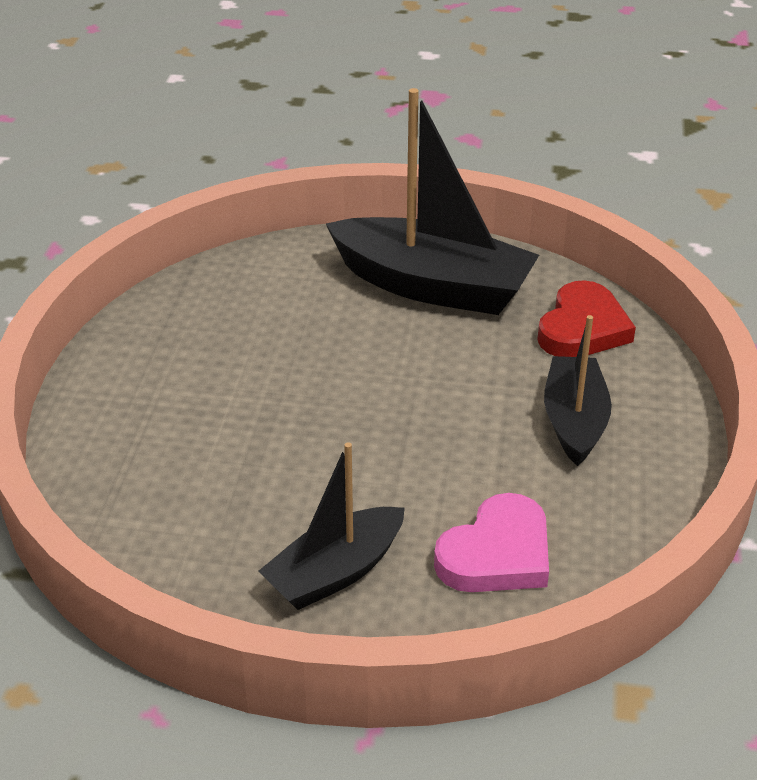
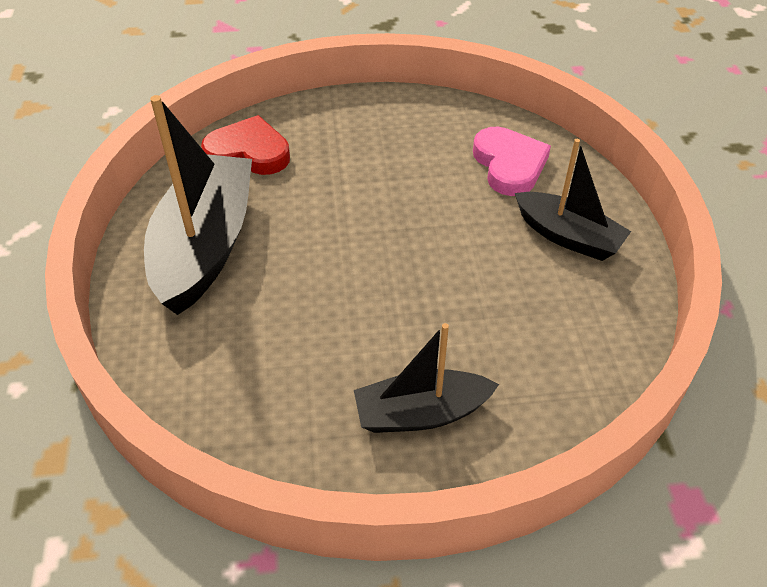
camera: 105 degrees left, 10 degrees up
(497, 554) = (509, 165): pink heart -> pink heart turned 45 degrees clockwise
(574, 421) = (363, 145): black boat -> black boat (421, 413)

